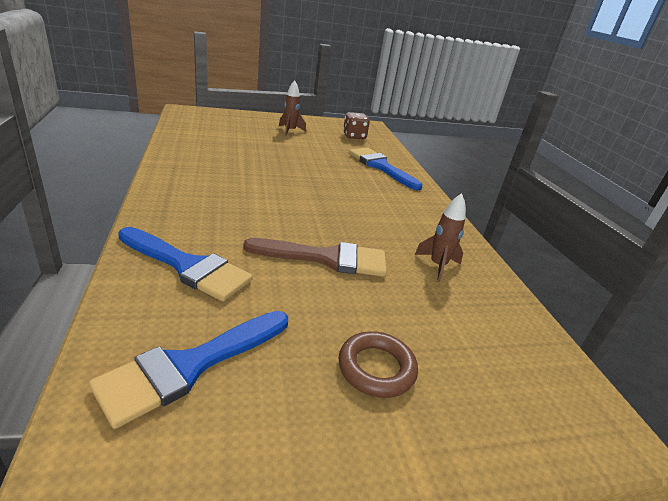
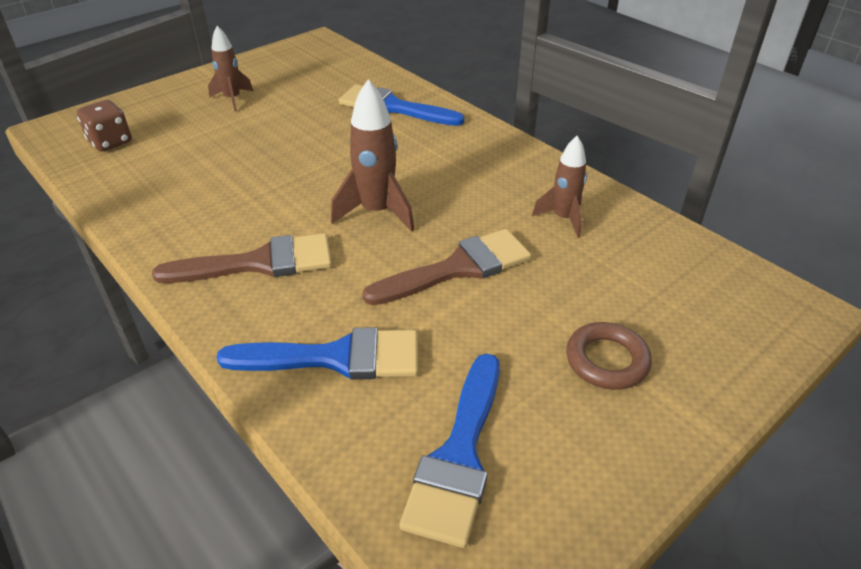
camera: 25 degrees left, 10 degrees up
(207, 201) = (259, 263): none -> brown brush
(308, 208) = (376, 212): none -> brown rocket
(354, 136) = (317, 70): brown dice -> brown dice (110, 142)

